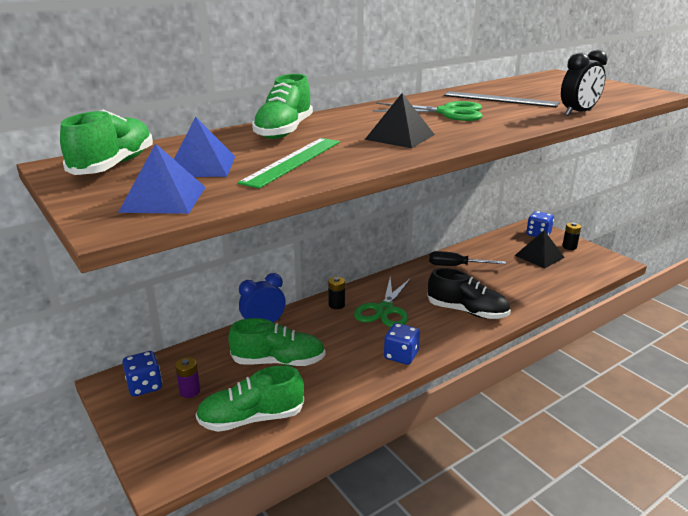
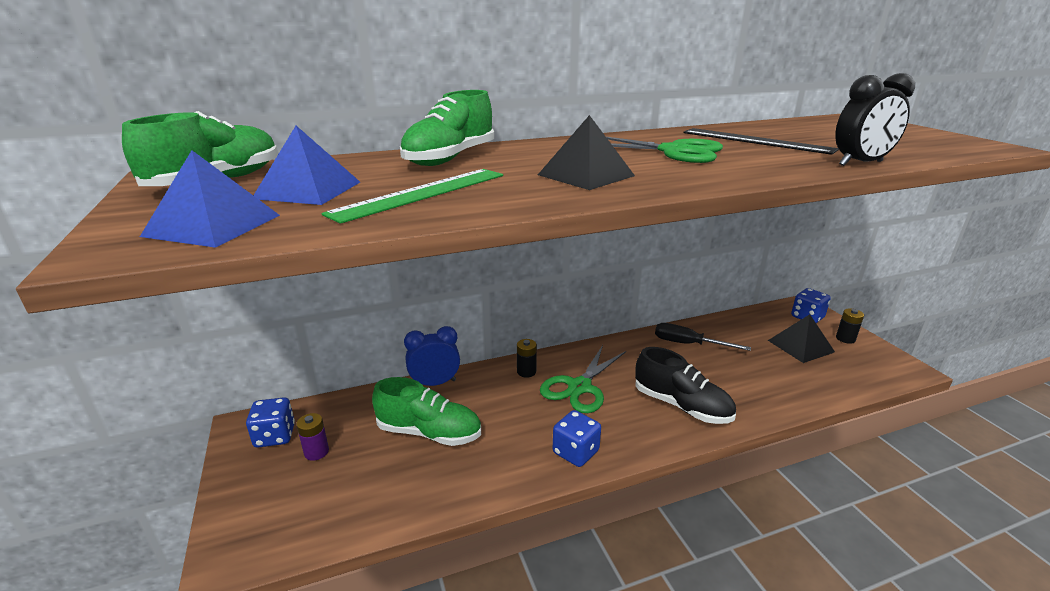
camera: 15 degrees right, 0 degrees up
(251, 418) = (363, 503): green shoe -> none

